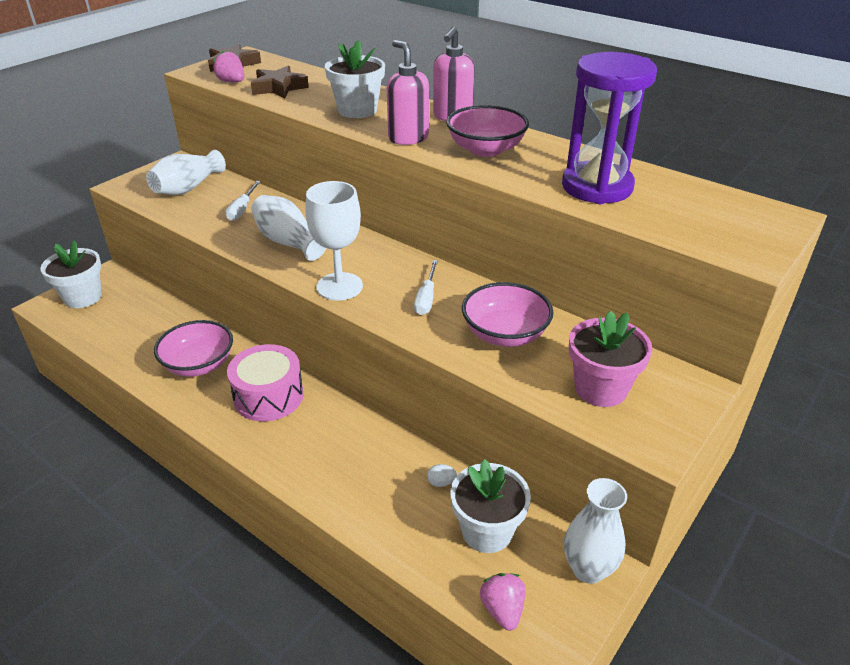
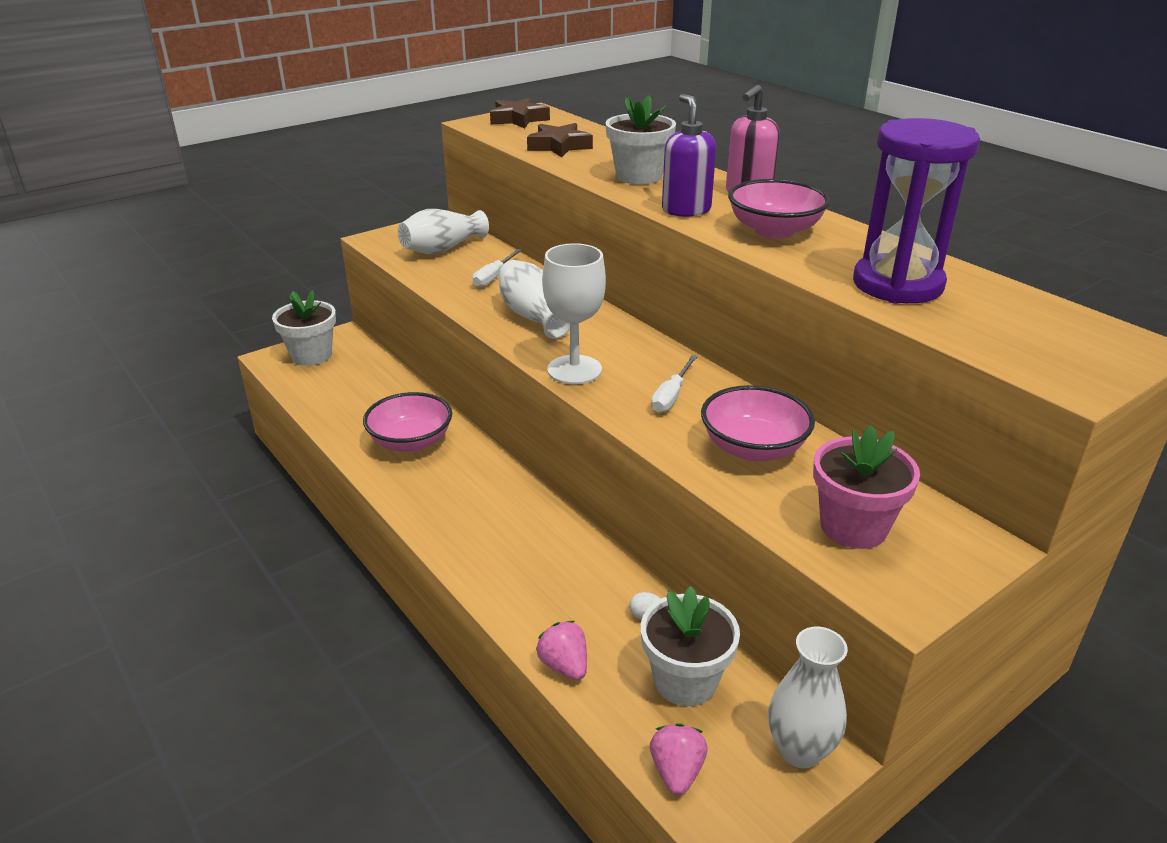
camera: 15 degrees right, 5 degrees down
(232, 82) = (510, 136): pink strawberry -> pink strawberry (564, 665)
(268, 396) = (476, 487): pink drum -> none
(408, 138) = (686, 210): pink soap dispenser -> purple soap dispenser

